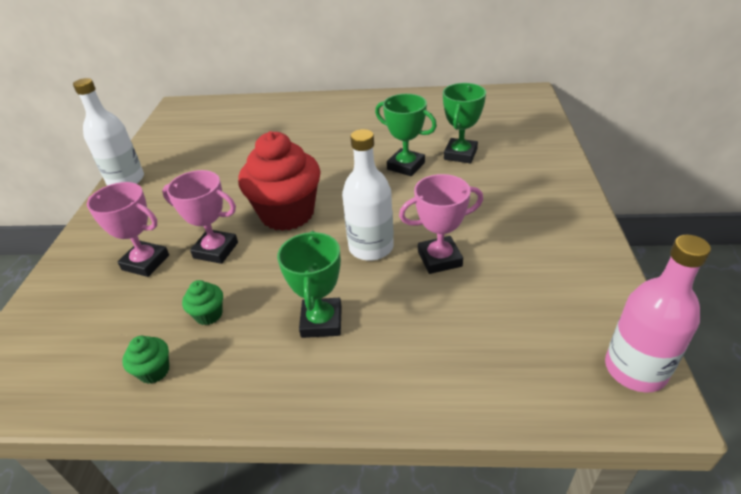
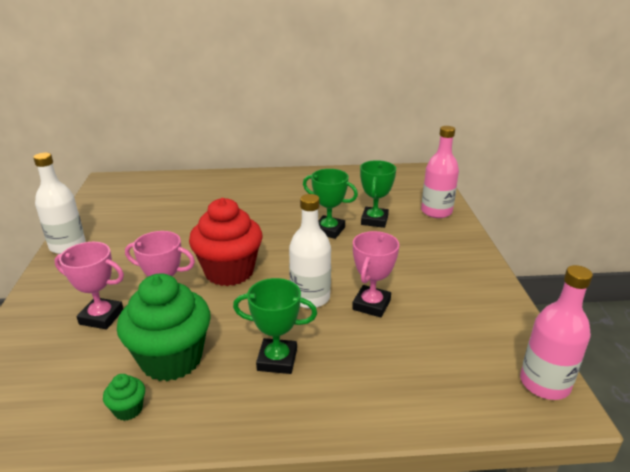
camera: 10 degrees left, 10 degrees down
(209, 315) = (171, 359): green cupcake -> green cupcake, size x2.42
(321, 321) = (277, 360): green trophy -> green trophy turned 75 degrees counterclockwise
(439, 259) = (371, 305): pink trophy -> pink trophy turned 45 degrees counterclockwise
(536, 144) = (436, 211): none -> pink bottle

